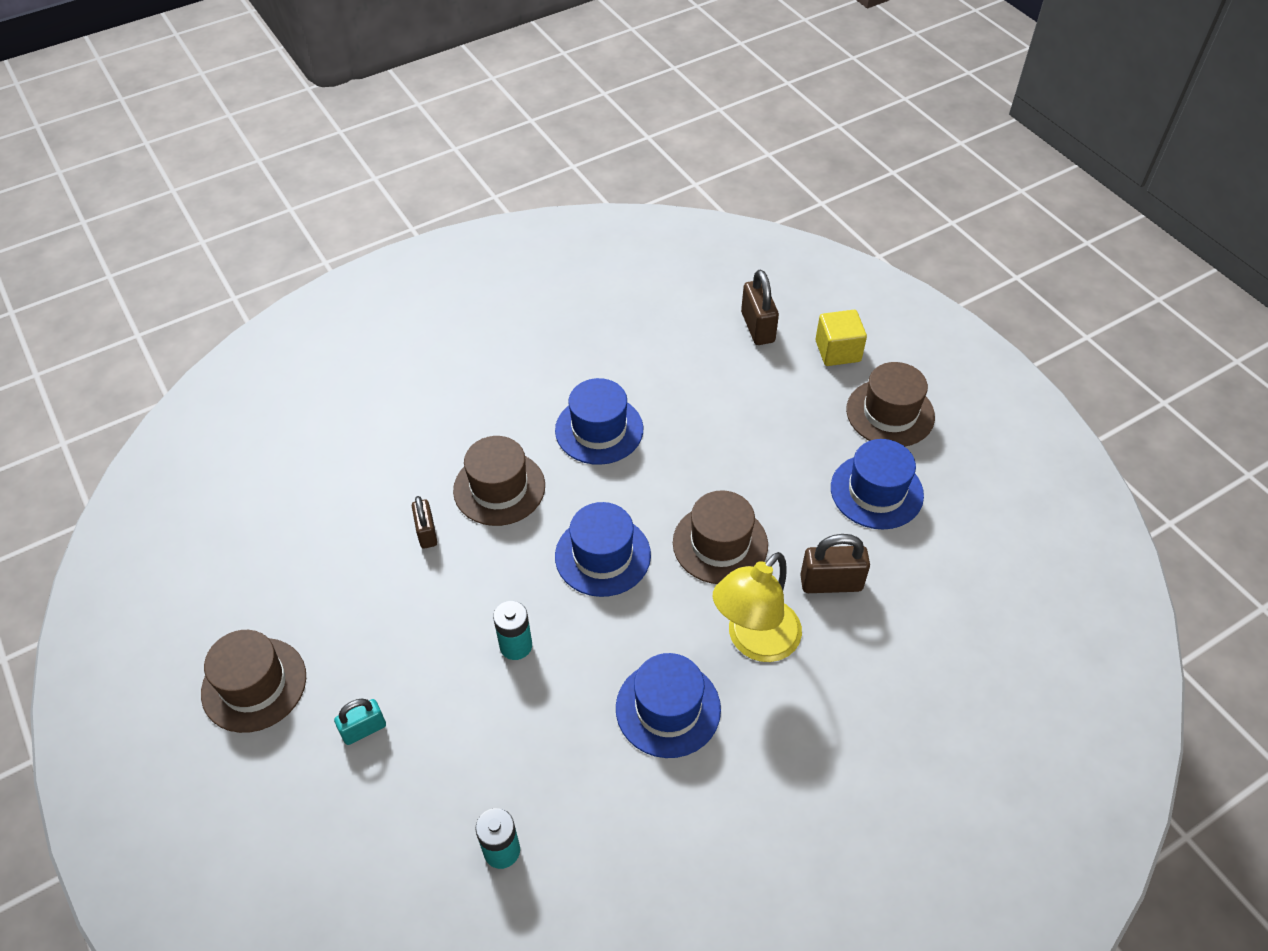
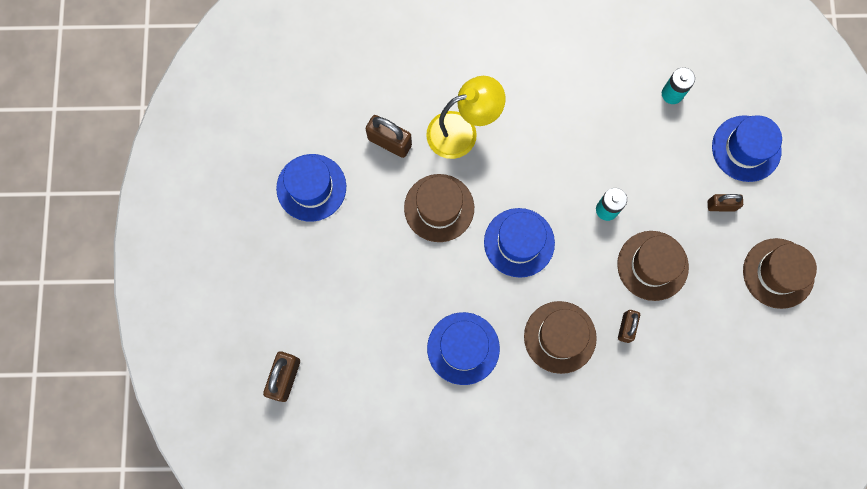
camera: 150 degrees left, 25 degrees up
(364, 729) = (721, 205): turquoise padlock -> brown padlock
(668, 708) = (538, 120): blue hat -> blue hat (746, 148)
(838, 351) = (244, 318): yellow cube -> none
(890, 413) = (252, 242): brown hat -> brown hat (652, 265)

